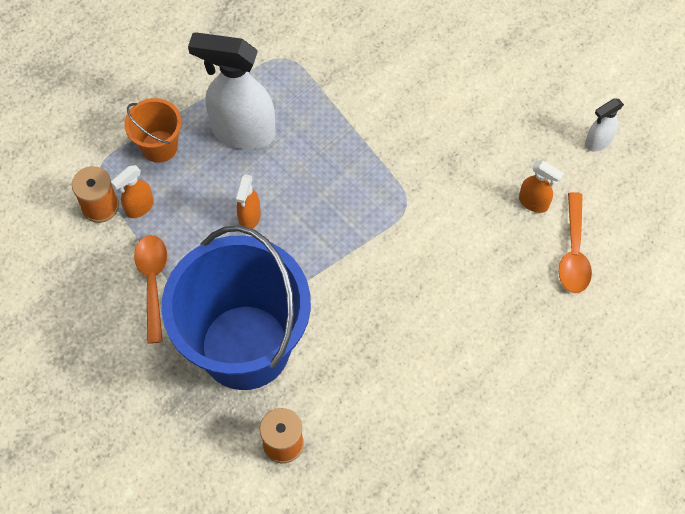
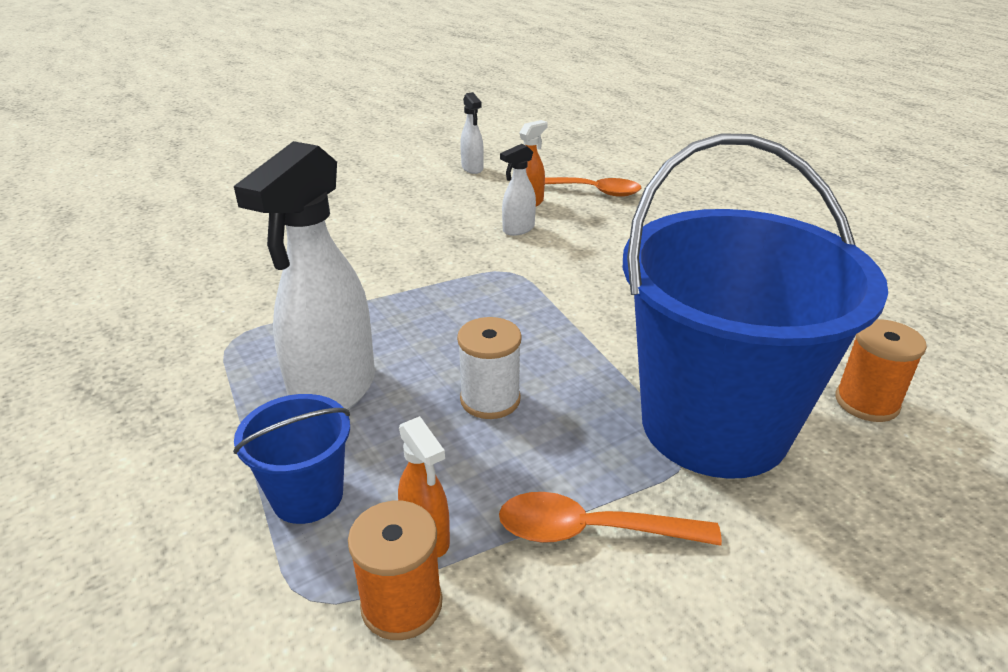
camera: 80 degrees left, 30 degrees down
(159, 146) = (307, 496): orange bucket -> blue bucket
(249, 218) = (490, 399): orange spray bottle -> white spool
(479, 201) = (518, 229): none -> white spray bottle

